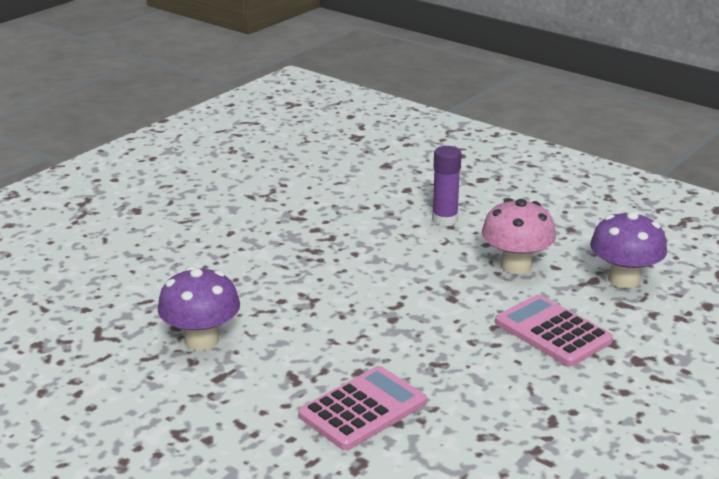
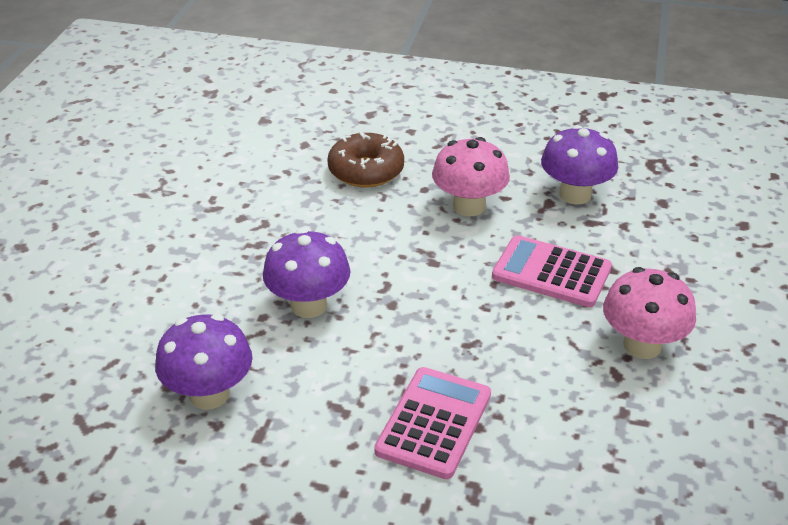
camera: 25 degrees left, 10 degrees up
(323, 302) = (308, 305): none -> purple mushroom
(445, 219) = (366, 171): purple glue stick -> brown donut
(594, 407) = (642, 345): none -> pink mushroom

